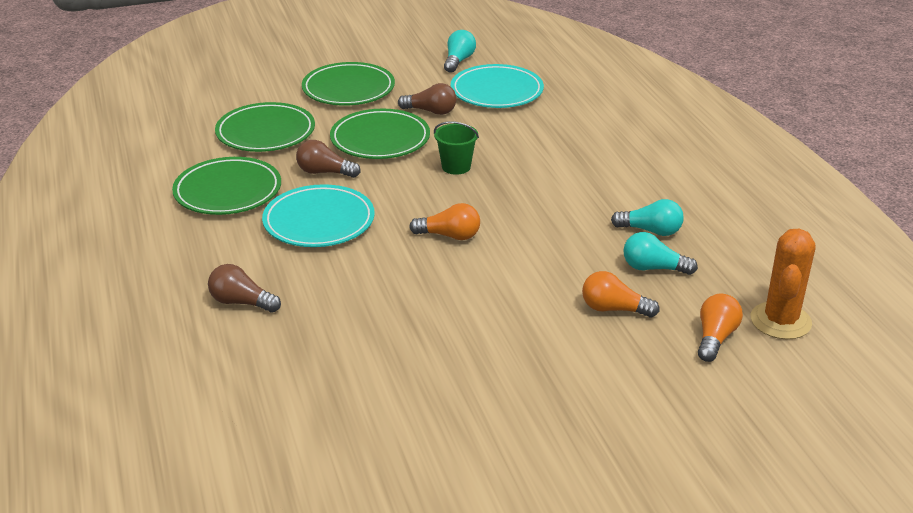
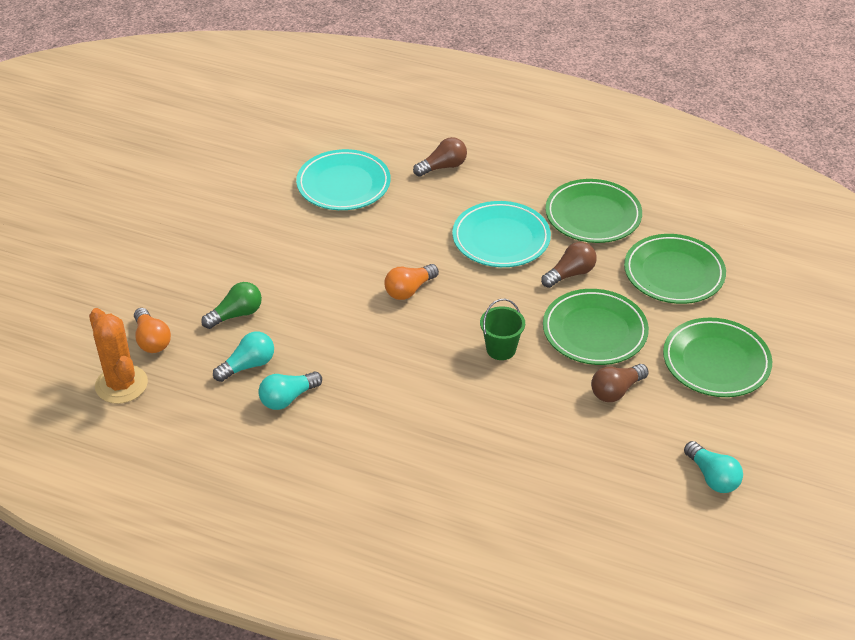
camera: 130 degrees right, 10 degrees up
(496, 91) = (613, 462): turquoise plate -> turquoise plate (343, 184)
(614, 309) = (236, 314): orange light bulb -> green light bulb

